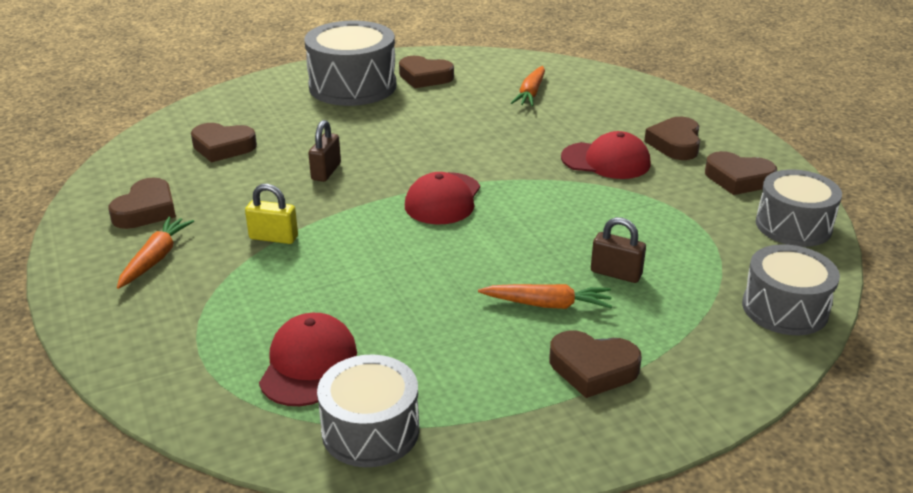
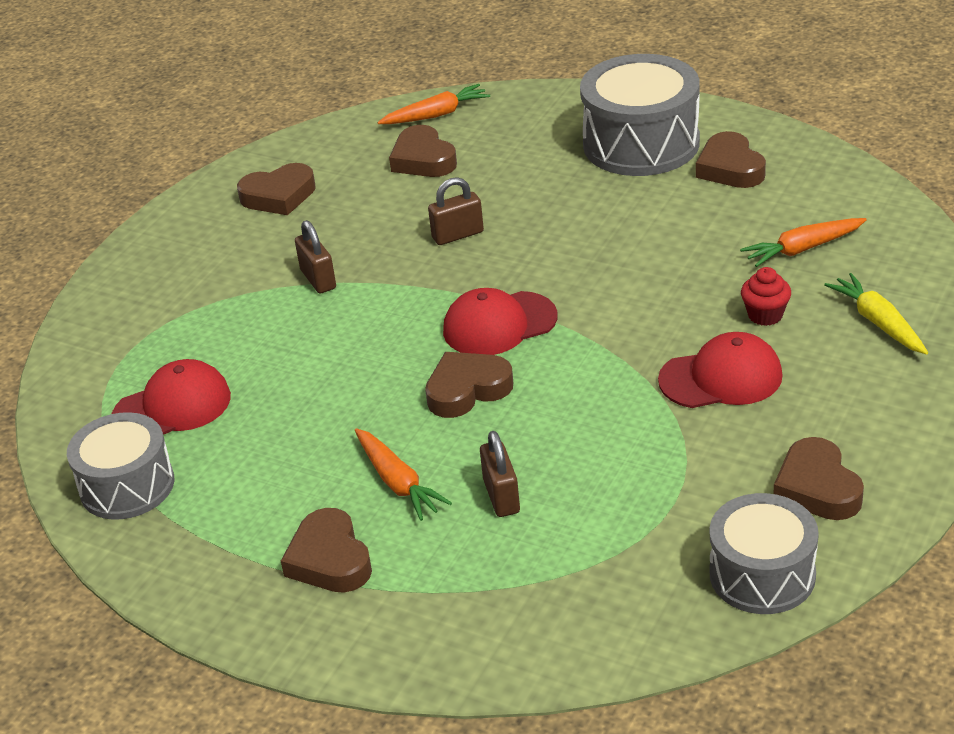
camera: 55 degrees right, 5 degrees up
(156, 259) = (220, 248): orange carrot -> orange carrot (436, 115)
(273, 237) = (318, 279): yellow padlock -> brown padlock
(570, 126) = (765, 315): none -> red cupcake
(606, 161) = (721, 378): red cap -> red cap turned 75 degrees counterclockwise
(624, 105) = (878, 322): none -> yellow carrot
(675, 144) = (836, 404): brown heart -> brown heart (467, 390)
(784, 308) = (574, 638): grey drum -> none

